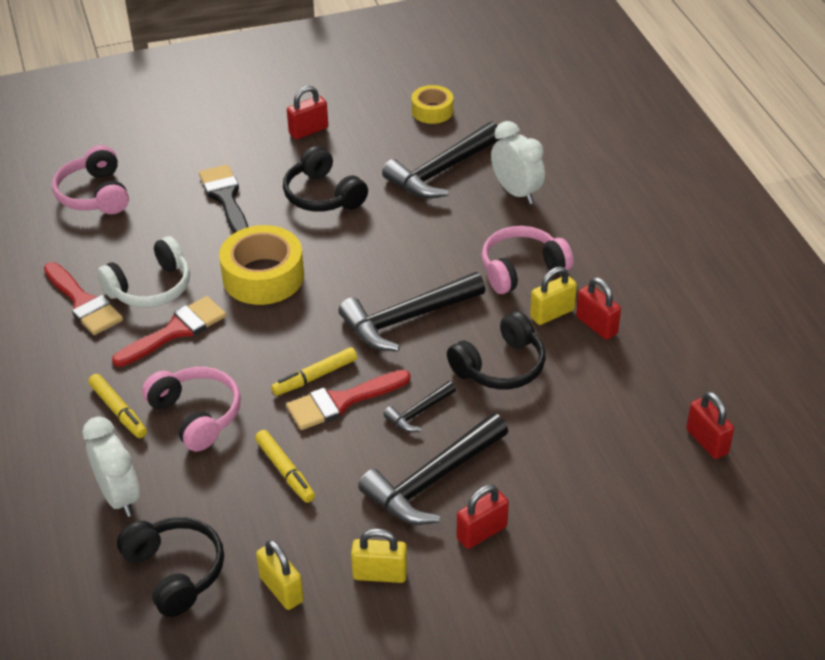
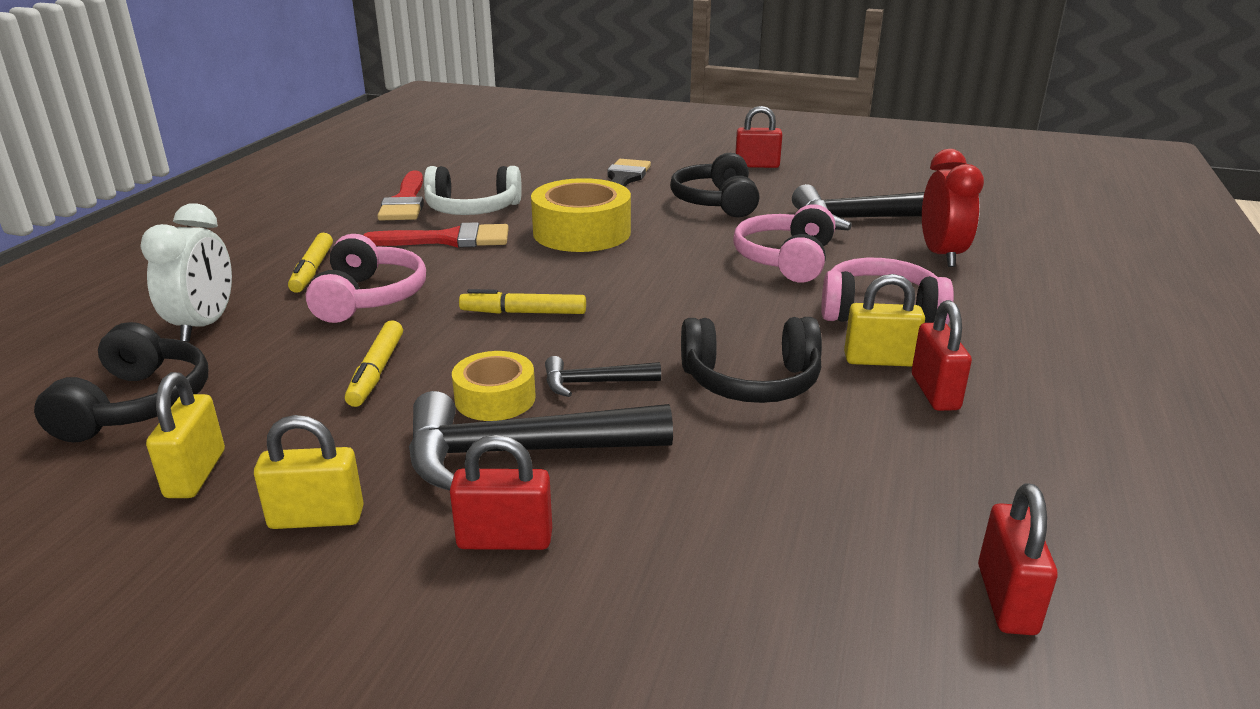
camera: 35 degrees right, 15 degrees down
(95, 194) = (517, 153): pink headphones -> pink headphones (786, 260)
(341, 402) = (521, 341): red brush -> none
(380, 574) = (316, 518): yellow padlock -> yellow padlock turned 45 degrees counterclockwise
(407, 319) = (686, 305): black hammer -> none
(432, 111) = (903, 183): yellow tape -> yellow tape (495, 398)
(516, 192) = (941, 255): white clock -> red clock

